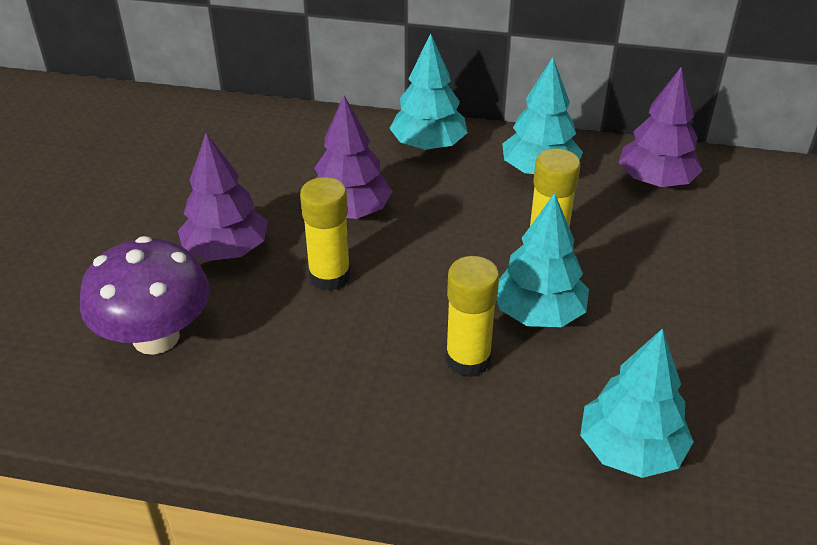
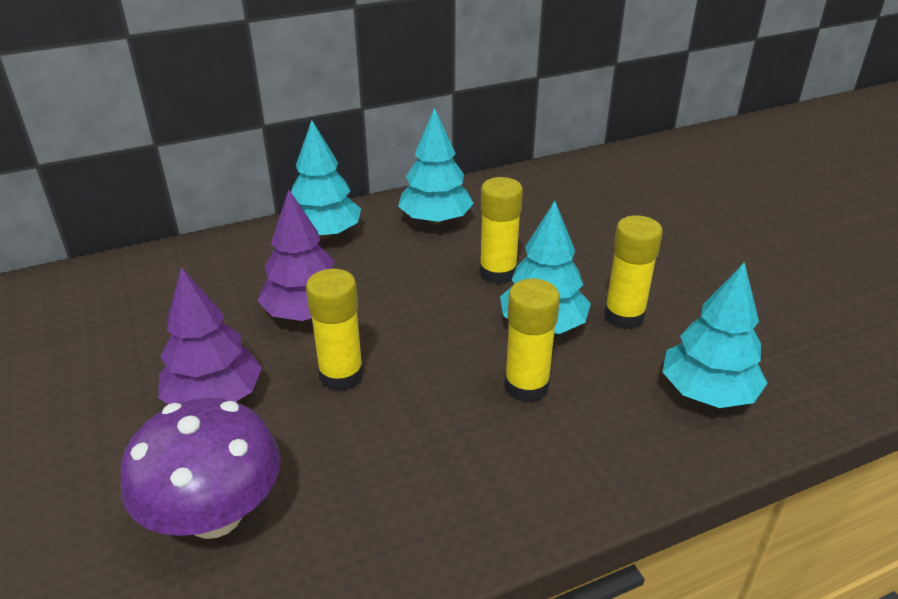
camera: 35 degrees left, 5 degrees down
(626, 341) = (624, 316): none -> yellow glue stick
(656, 181) = (527, 196): purple tree -> none

